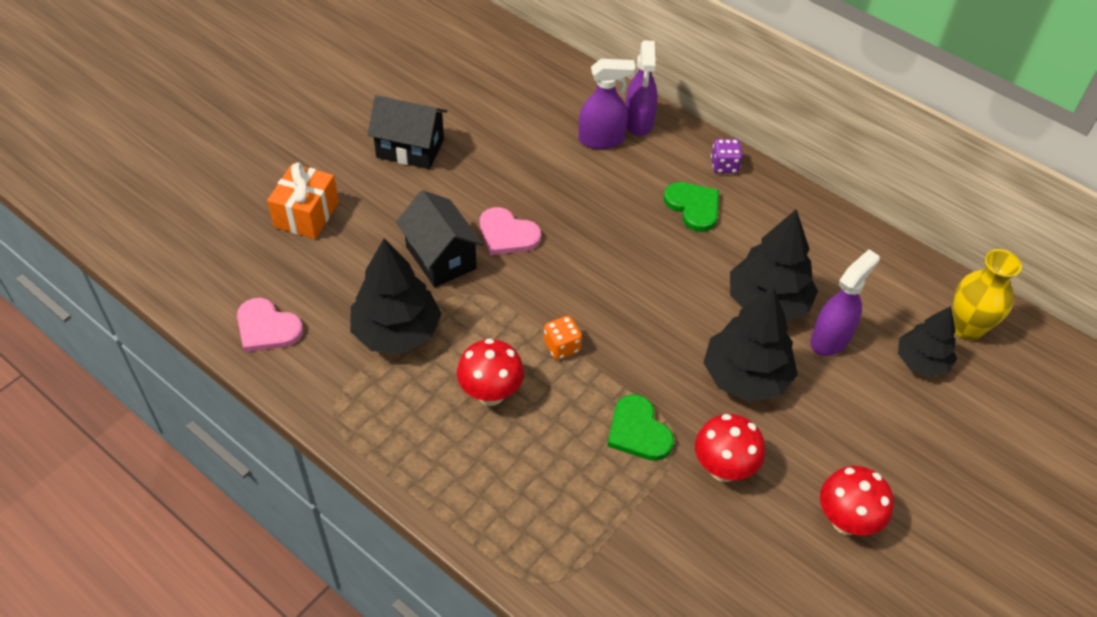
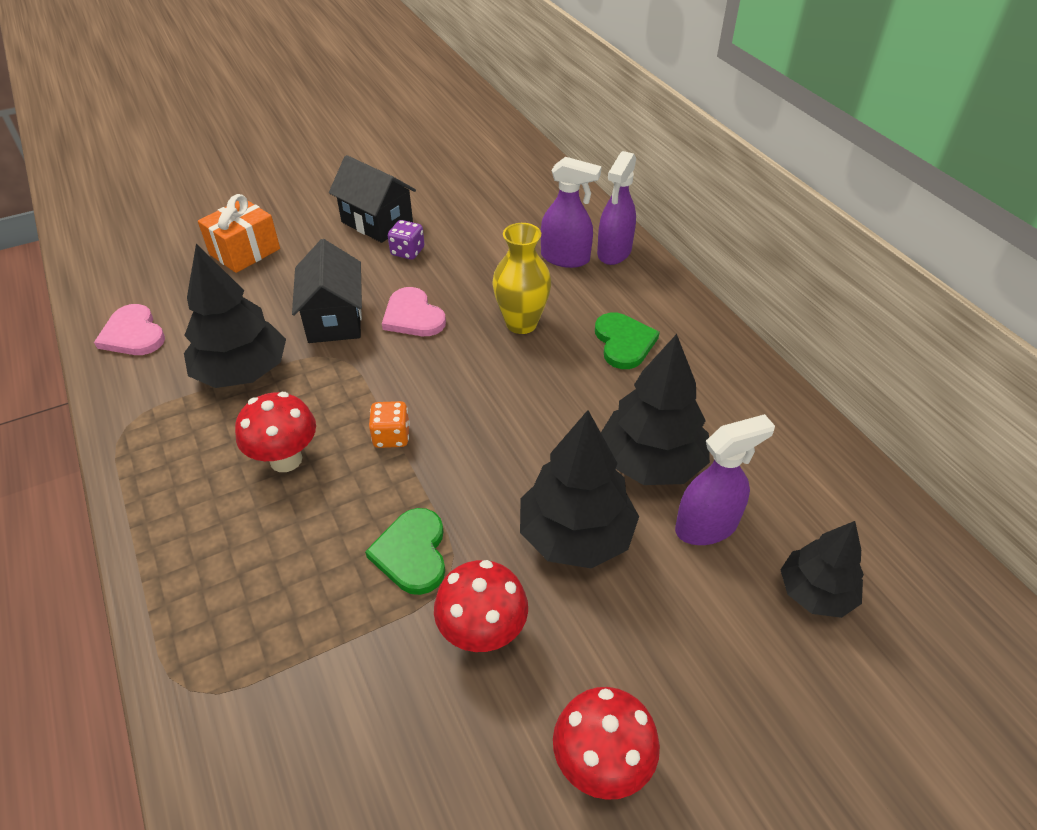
camera: 25 degrees right, 5 degrees down
(724, 166) = (682, 313): purple dice -> purple dice (407, 252)
(967, 328) = (900, 572): yellow vase -> yellow vase (521, 323)

